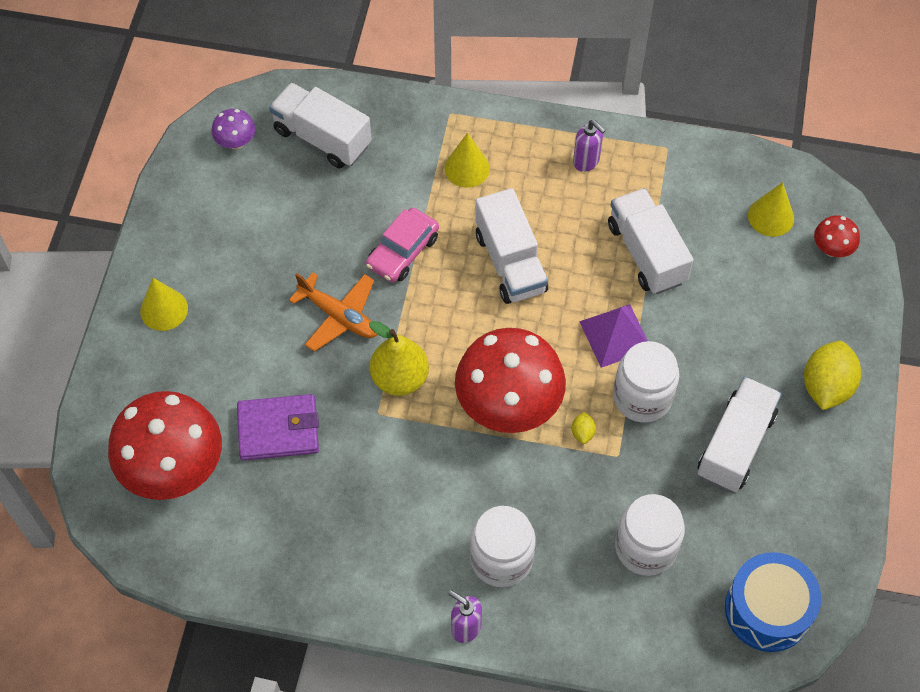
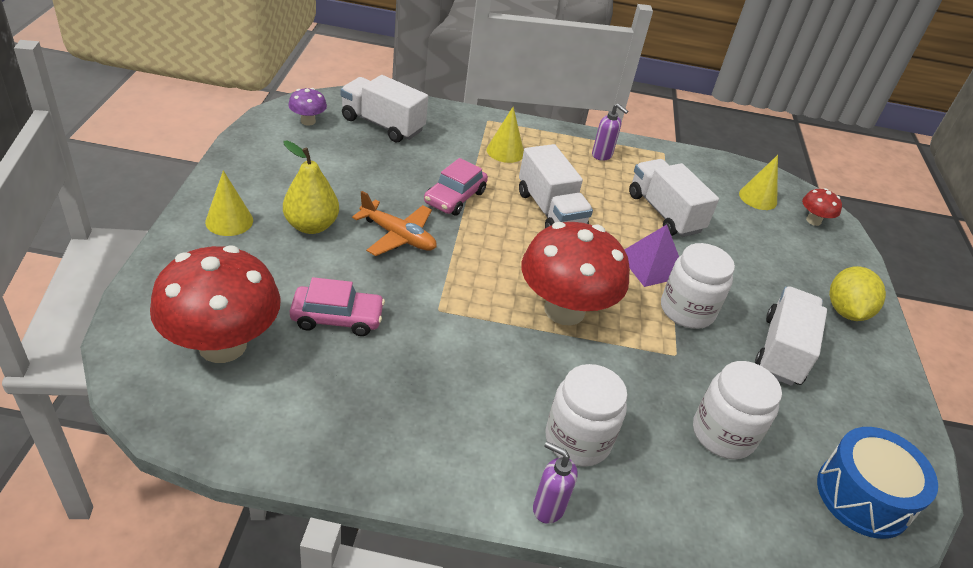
camera: 10 degrees left, 20 degrees down
(278, 430) = (337, 318): purple wallet -> pink car
(400, 378) = (458, 284): yellow pear -> yellow pear (311, 226)
(582, 433) = (638, 335): yellow lemon -> none

